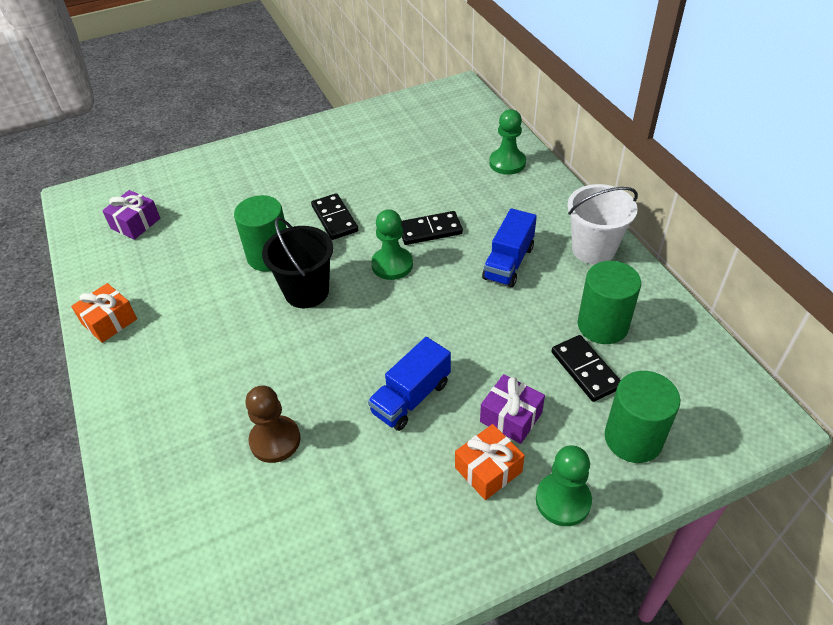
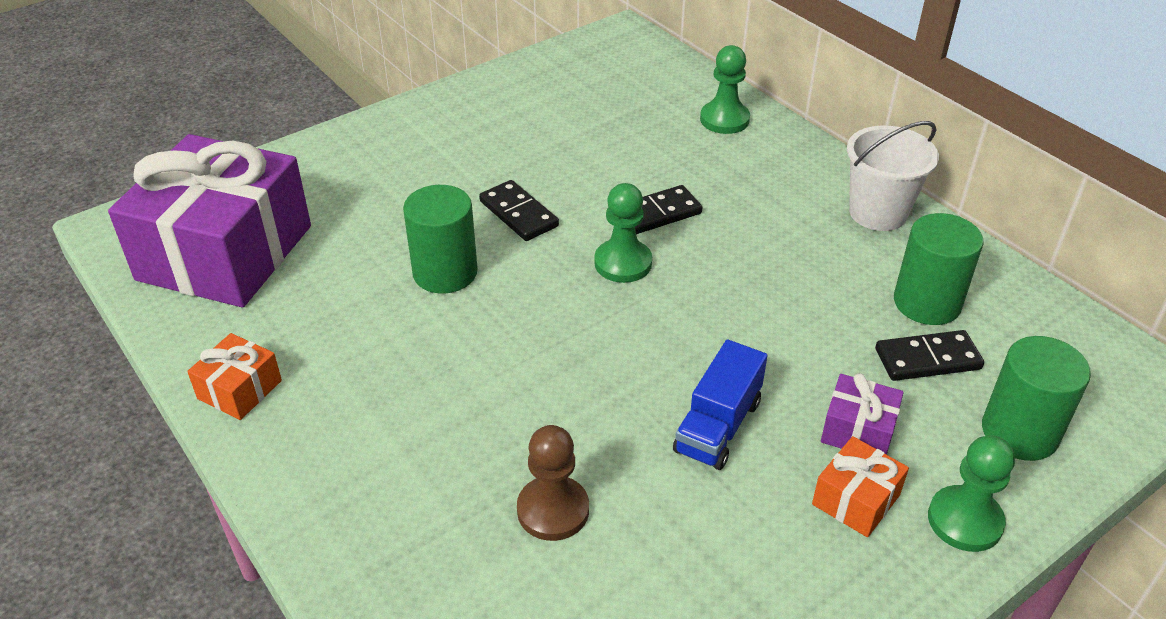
camera: 15 degrees left, 5 degrees down
(135, 223) = (225, 253): purple gift -> purple gift, size x2.45
(306, 292) = (518, 312): black bucket -> none
(508, 263) = (777, 242): blue truck -> none
(585, 370) = (927, 359): black domino -> black domino turned 60 degrees counterclockwise

